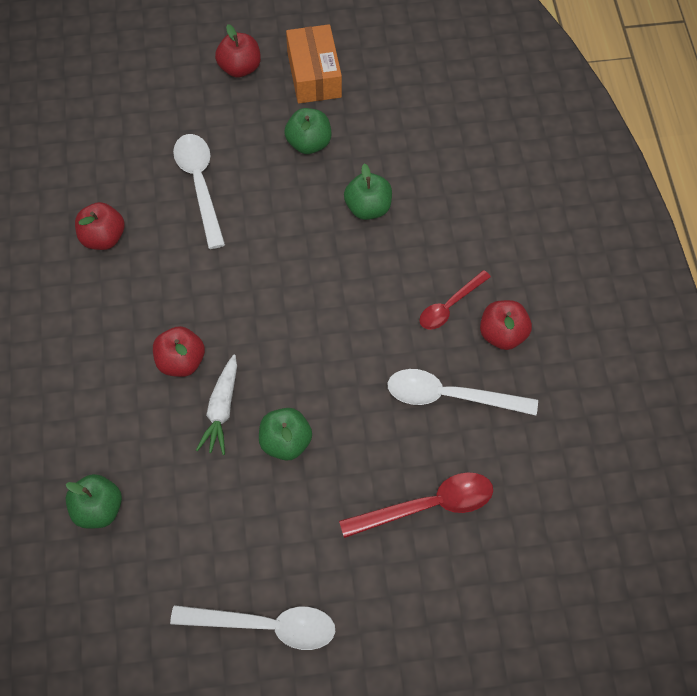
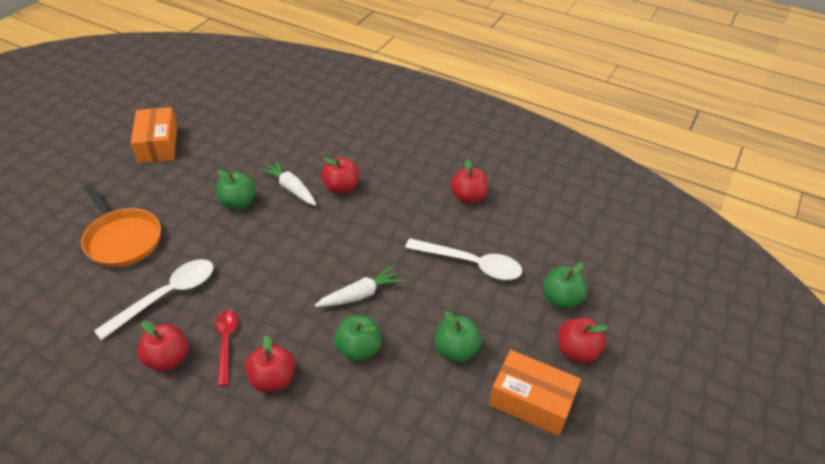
camera: 125 degrees right, 15 degrees down
(97, 511) = (291, 121): green apple -> green apple (561, 299)
(265, 627) = (158, 145): white spoon -> orange box
(310, 245) = (360, 294): none -> white carrot
(428, 506) = (122, 239): red spoon -> orange pan
(449, 246) = (273, 379): none -> red apple

